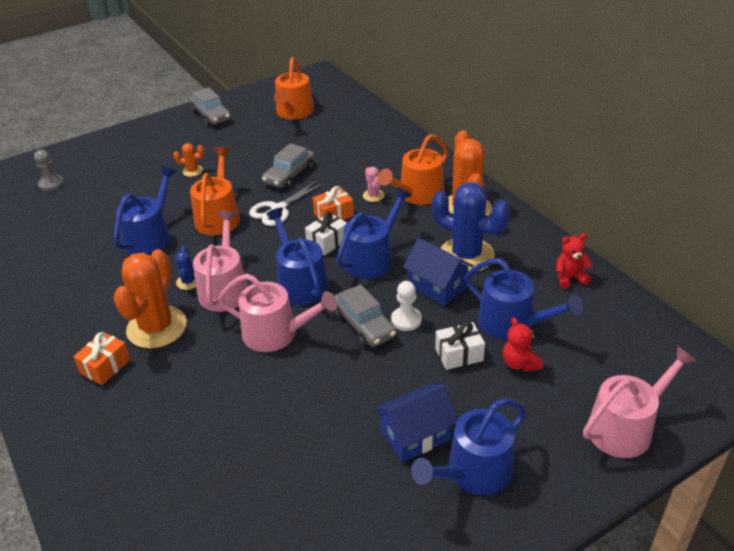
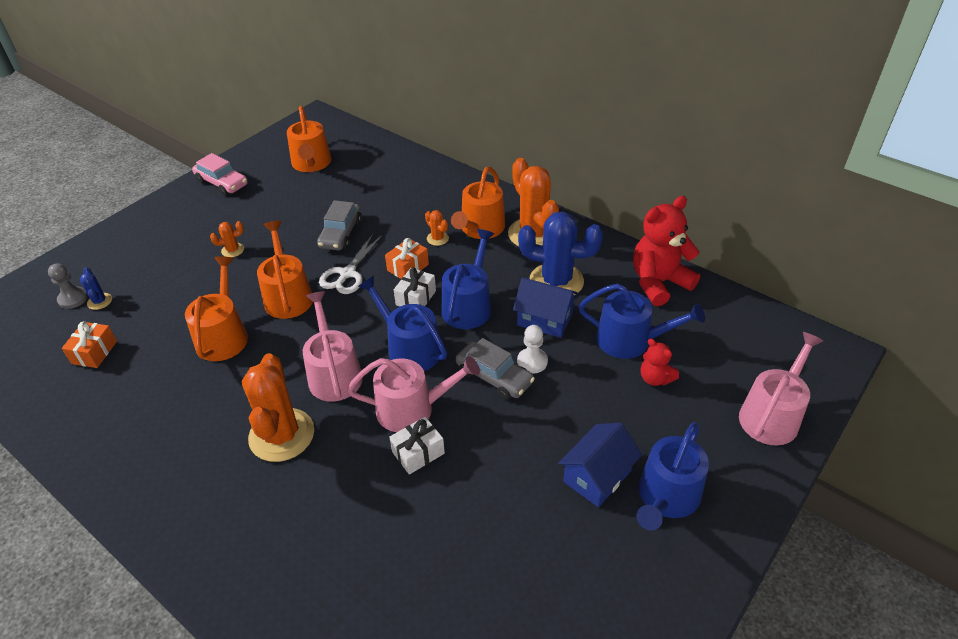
camera: 20 degrees left, 5 degrees up
(105, 366) = (246, 494): orange gift -> orange gift (94, 352)
(150, 237) = (223, 336): blue watering can -> orange watering can
(188, 282) = (291, 375): blue cactus -> blue cactus (99, 301)
(211, 115) = (222, 183): grey car -> pink car
(373, 195) = (437, 238): pink cactus -> orange cactus
(459, 354) = (597, 384): white gift -> white gift (418, 453)
(570, 278) = (658, 283): red teddy bear -> red teddy bear, size x1.95

